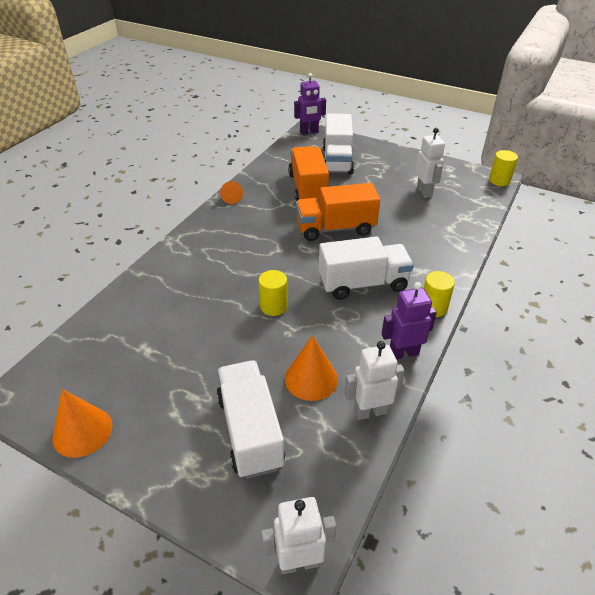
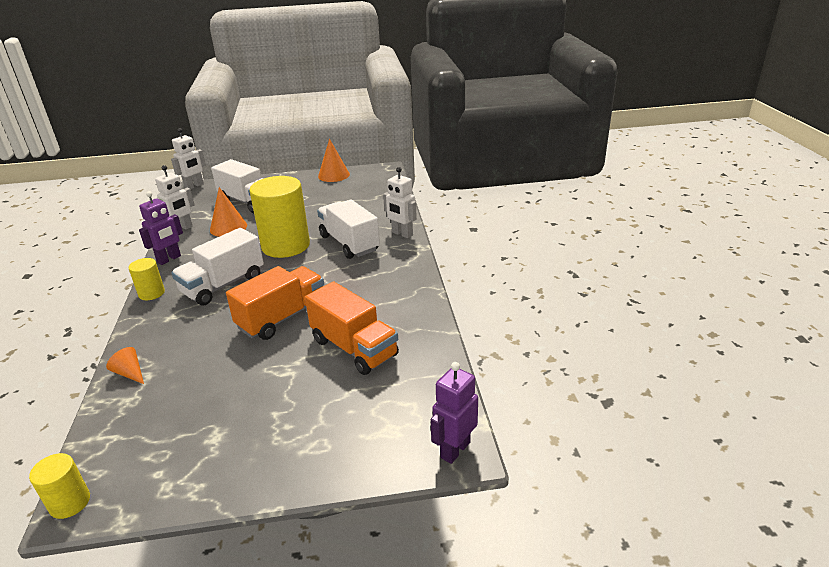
camera: 145 degrees right, 10 degrees down
(231, 198) = (422, 299): orange cone -> orange cone (130, 373)
(273, 306) = (285, 246): yellow cylinder -> yellow cylinder, size x2.12
(337, 161) = (355, 410): white truck -> white truck (349, 243)
(424, 192) = (196, 415): white robot -> white robot (402, 234)

